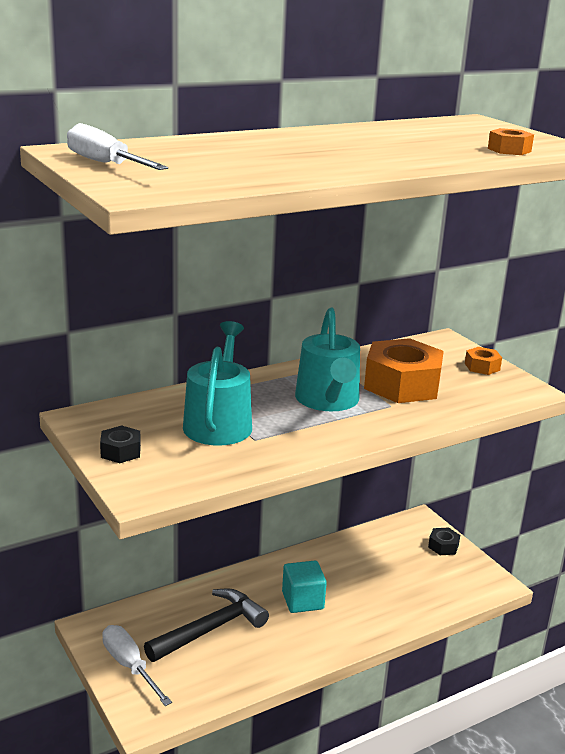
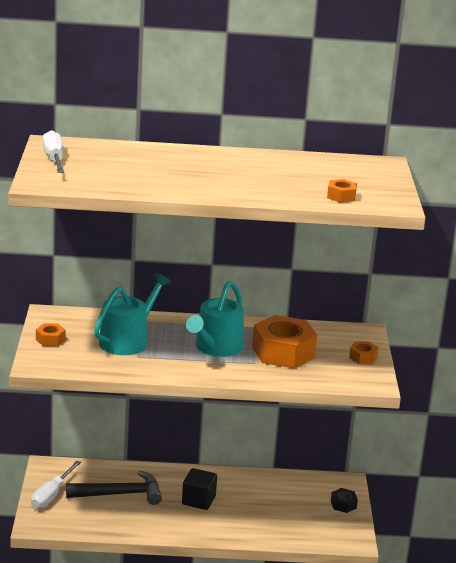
camera: 30 degrees right, 0 degrees up
(120, 451) = (50, 340): black nut -> orange nut
(129, 666) = (51, 495): white screwdriver -> white screwdriver turned 150 degrees counterclockwise
(302, 601) = (198, 500): turquoise cube -> black cube

